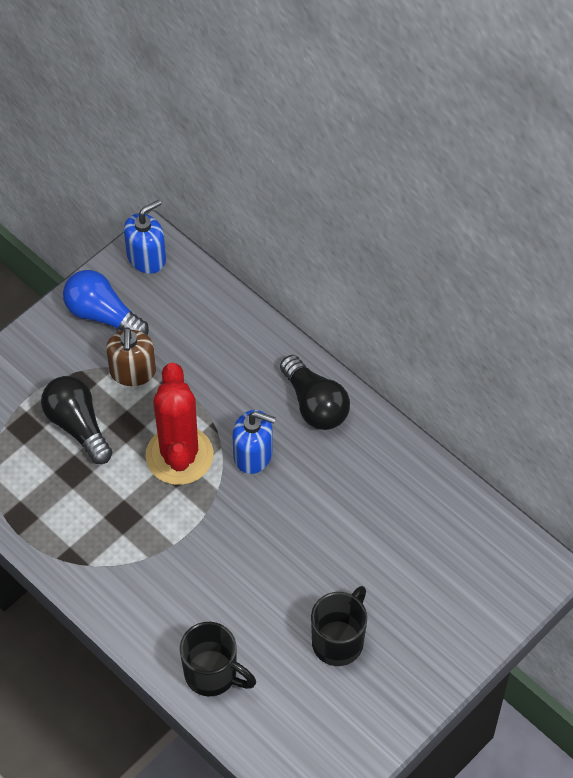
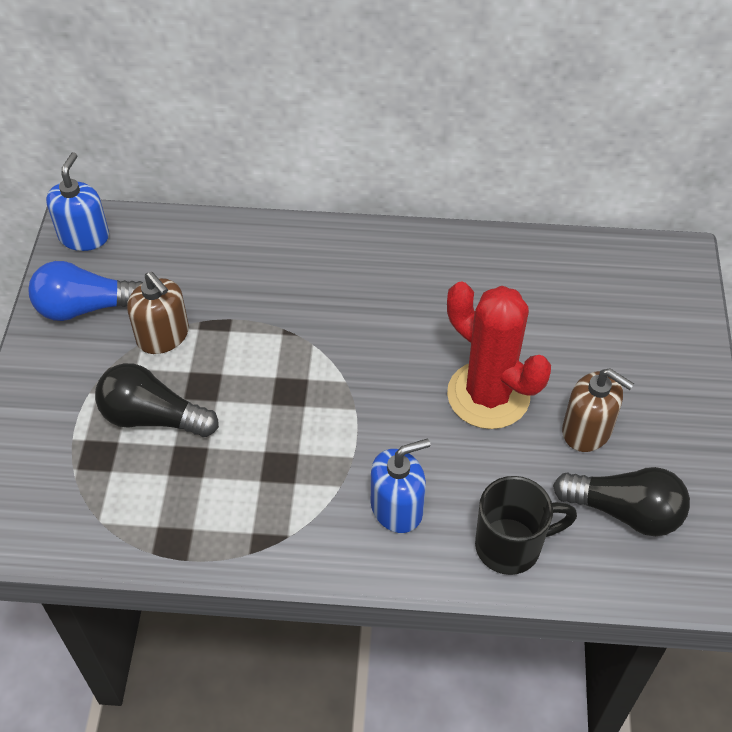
camera: 40 degrees left, 5 degrees down
(179, 455) = (280, 377): red cactus -> red cactus (488, 395)
(253, 455) = (348, 331): blue soap dispenser -> blue soap dispenser (397, 508)
(315, 404) = (360, 257): black light bulb -> black light bulb (625, 511)
(339, 641) = (587, 430): black mug -> brown soap dispenser

